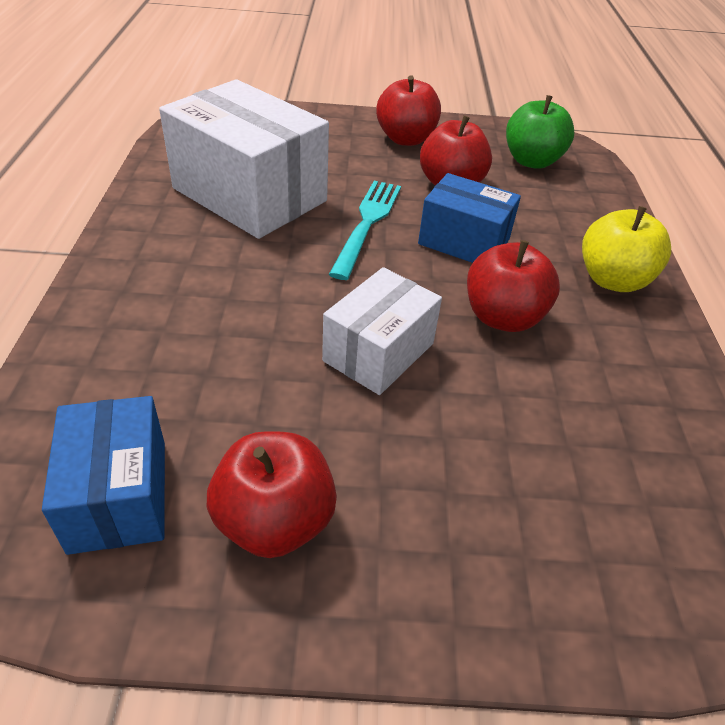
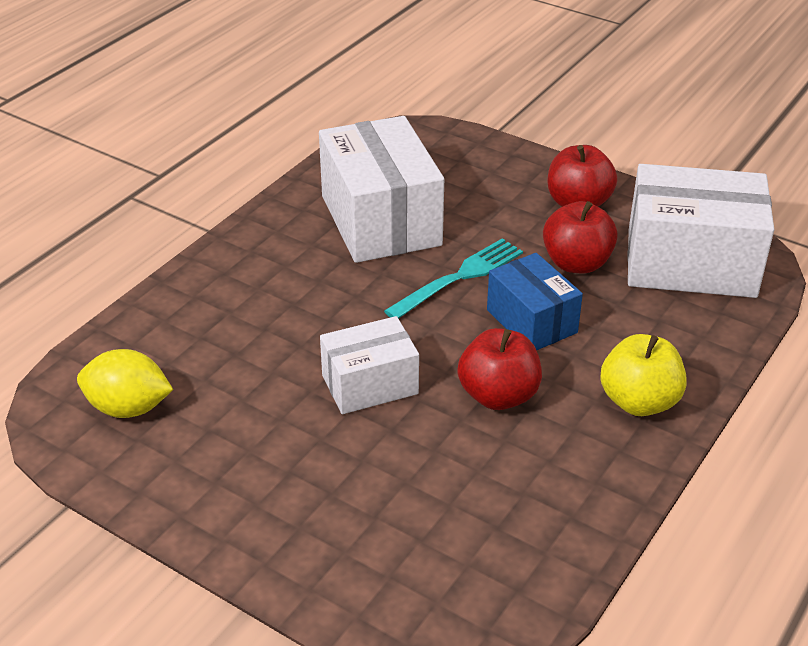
camera: 35 degrees right, 5 degrees down
(119, 495) = (128, 408): blue box -> yellow lemon
(274, 521) = (206, 461): red apple -> none
(531, 161) = (690, 263): green apple -> white box

